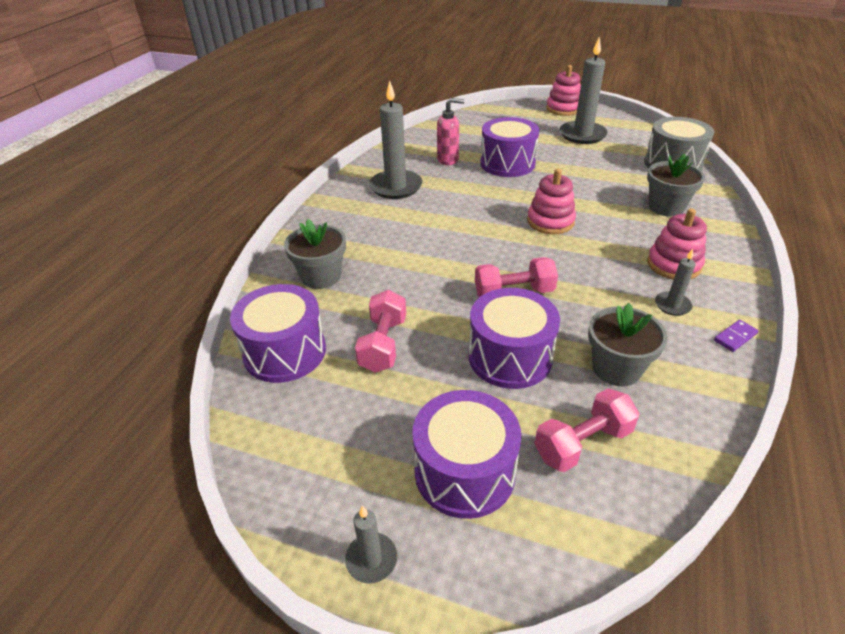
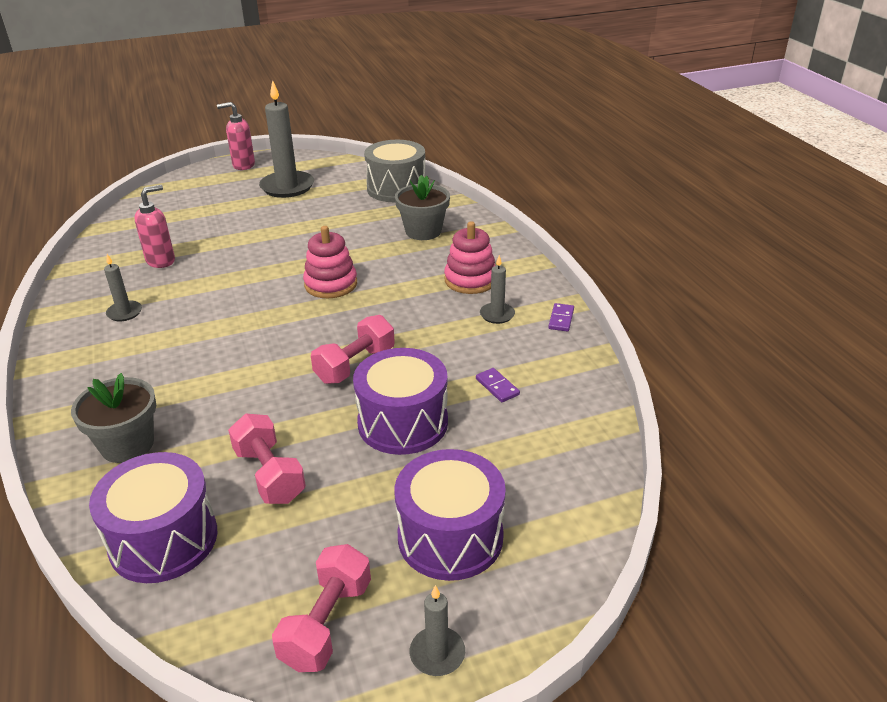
camera: 40 degrees left, 5 degrees down
(396, 187) = (124, 313): grey candle -> grey candle, size x0.50
(507, 163) = (234, 242): purple drum -> none
(563, 109) = (243, 165): pink stacking toy -> pink soap dispenser
(583, 443) = (521, 459): pink dumbbell -> pink dumbbell (327, 623)
(616, 368) = (497, 387): grey flower pot -> purple domino

